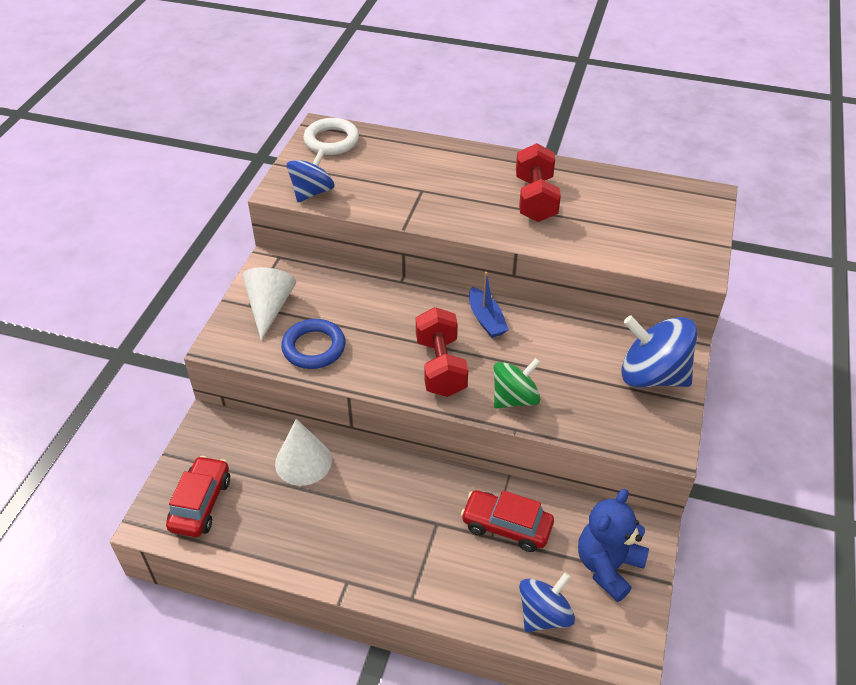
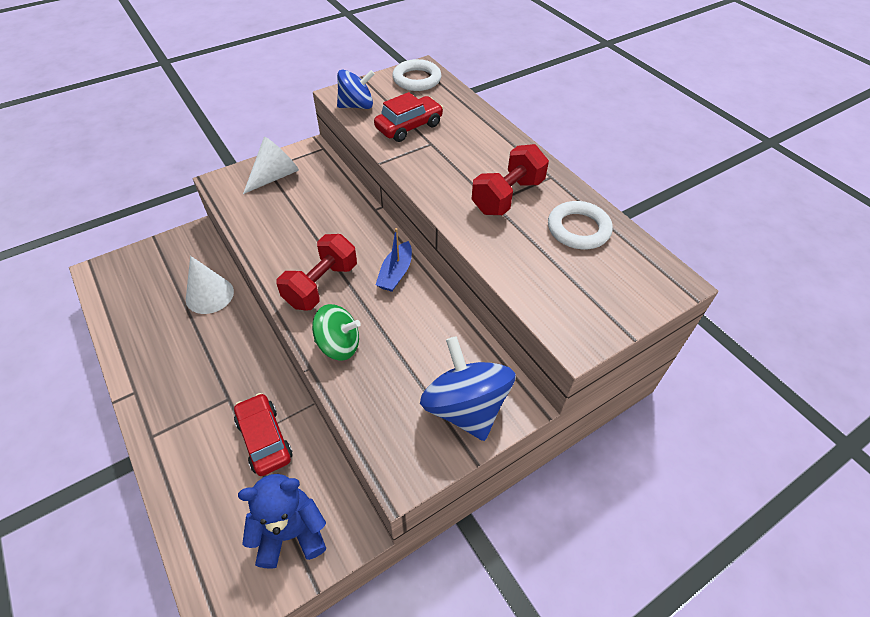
camera: 40 degrees right, 5 degrees up
(201, 503) = (131, 279): red car -> red car (409, 127)
(314, 347) = (265, 218): blue ring -> none
(544, 614) = (206, 526): blue spinning top -> none
(611, 195) = (578, 229): none -> white ring

